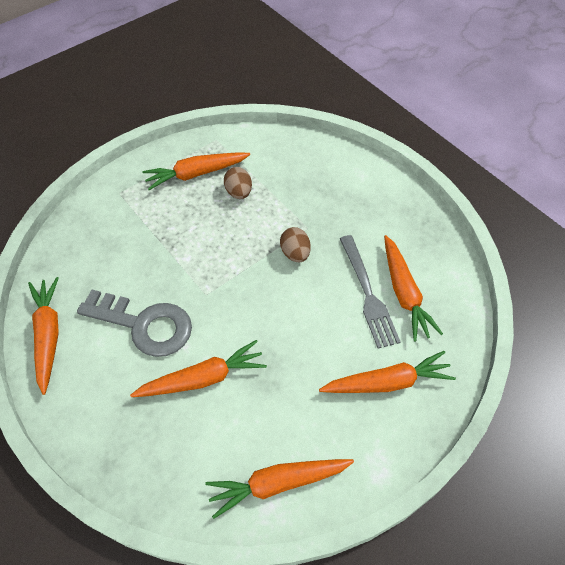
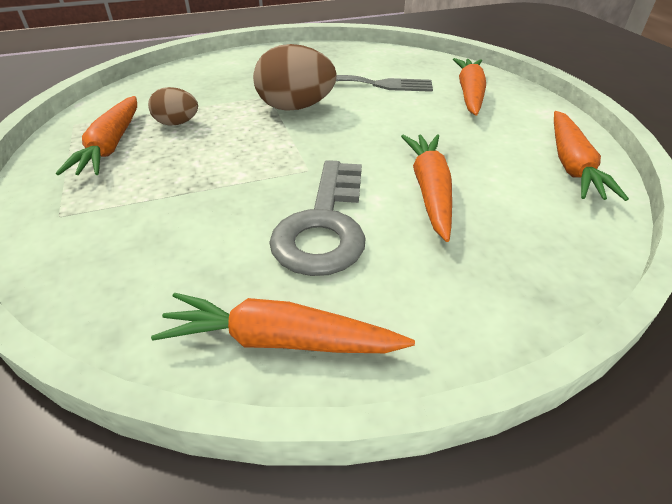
camera: 70 degrees left, 15 degrees down
(144, 325) = (324, 225): grey key -> grey key turned 150 degrees clockwise
(295, 253) = (295, 107): brown egg -> brown egg, size x1.76
(404, 293) = (380, 70): orange carrot -> none

